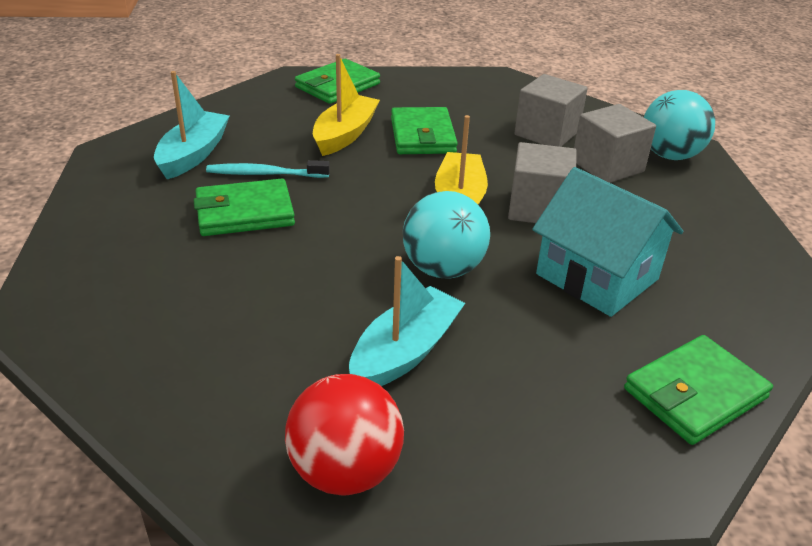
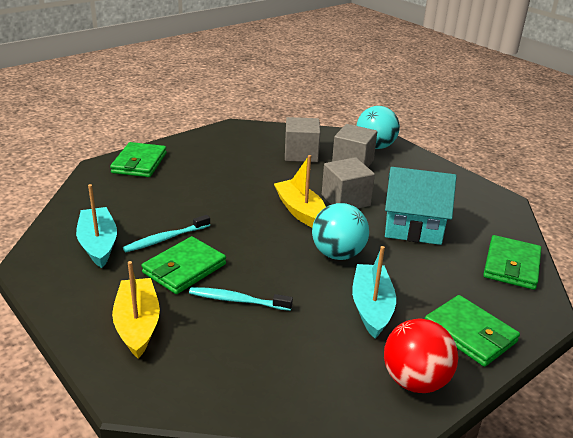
camera: 35 degrees left, 5 degrees down
(256, 271) = (237, 300): none -> turquoise toothbrush
(345, 134) = (185, 194): yellow boat -> yellow boat (137, 324)
(422, 136) = (234, 179): green wallet -> green wallet (469, 333)

